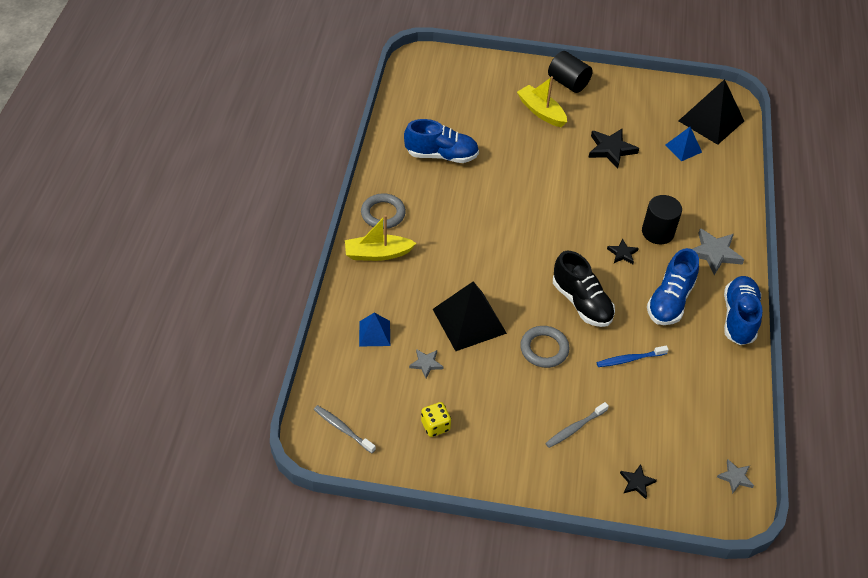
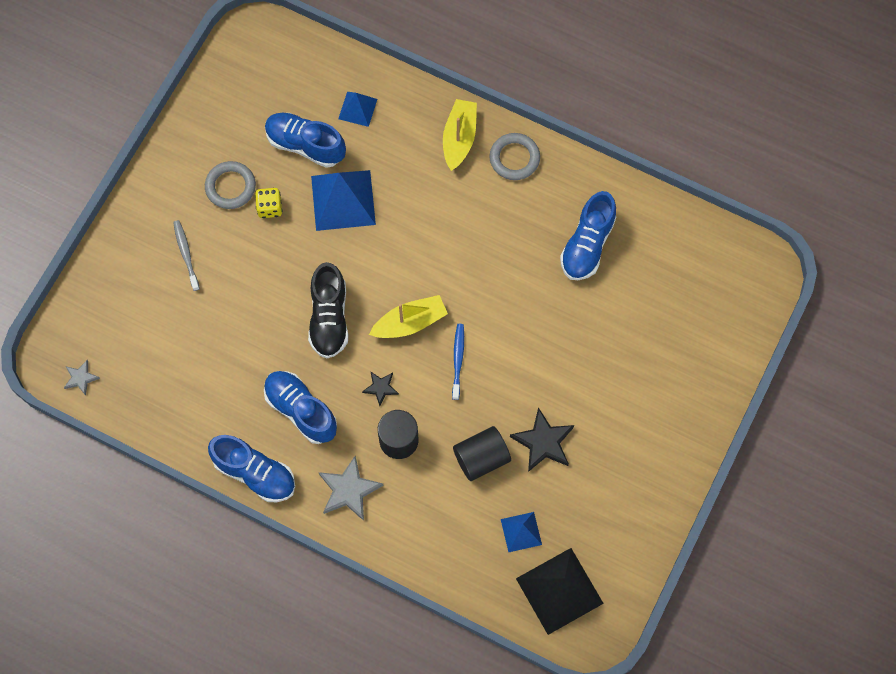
camera: 110 degrees right, 20 degrees up
(343, 429) = (259, 55): grey toothbrush -> none
(426, 364) = (305, 145): grey star -> blue shoe
(435, 426) = (234, 133): yellow dice -> yellow dice (270, 207)
(469, 321) = (343, 200): black pyramid -> blue pyramid
(541, 112) = (631, 384): yellow boat -> yellow boat (410, 322)
(544, 349) = (284, 259): grey ring -> grey ring (230, 187)
(568, 83) = (676, 437): black cylinder -> black cylinder (481, 458)
(581, 302) = (329, 318): black shoe -> black shoe turned 75 degrees counterclockwise
(629, 359) = (243, 337): blue toothbrush -> blue toothbrush (458, 360)
(636, 482) = (110, 286): black star -> none

